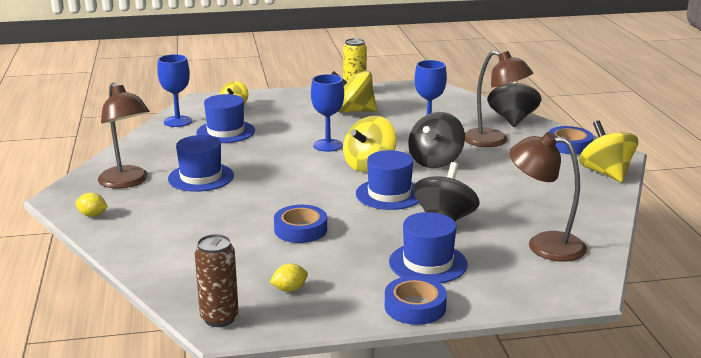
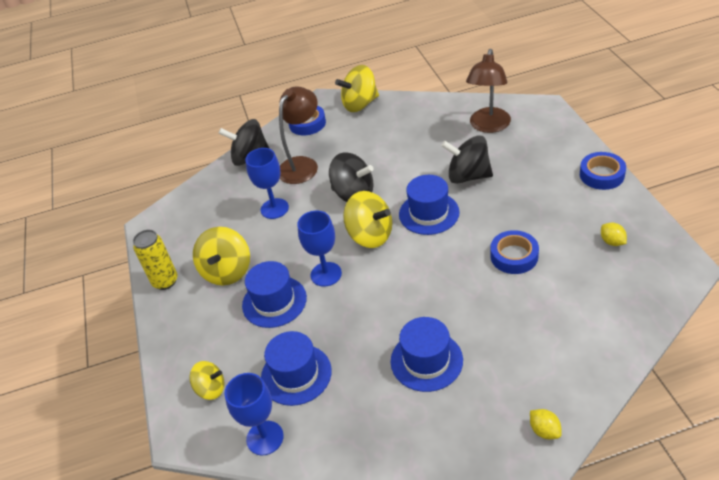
camera: 90 degrees left, 20 degrees up
(92, 215) = (544, 430): yellow lemon -> yellow lemon turned 45 degrees counterclockwise
(127, 182) = (456, 428): brown lamp -> none
(219, 318) = (673, 271): brown can -> none
(428, 263) = (539, 176): blue hat -> blue hat (274, 301)

